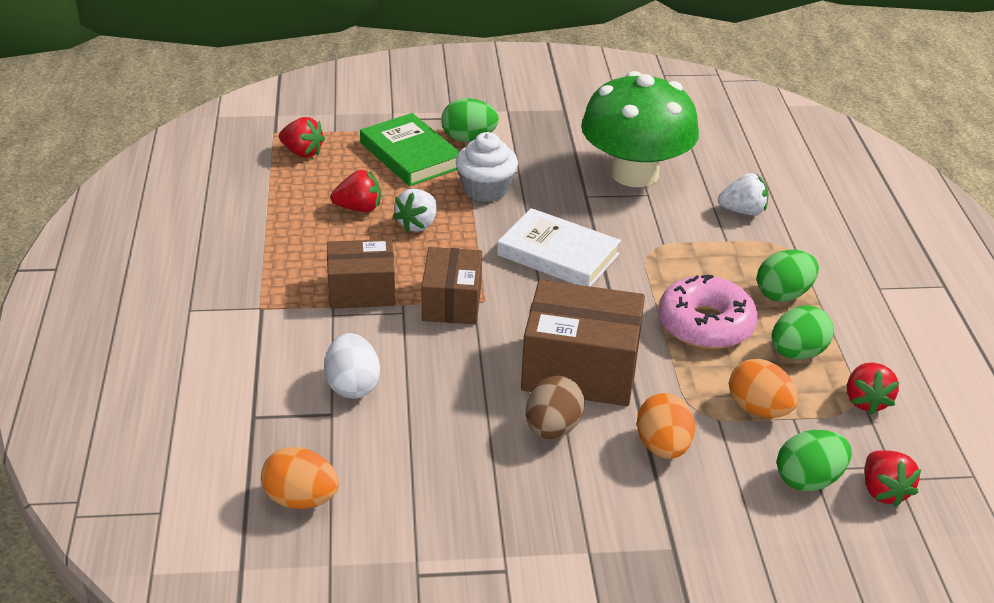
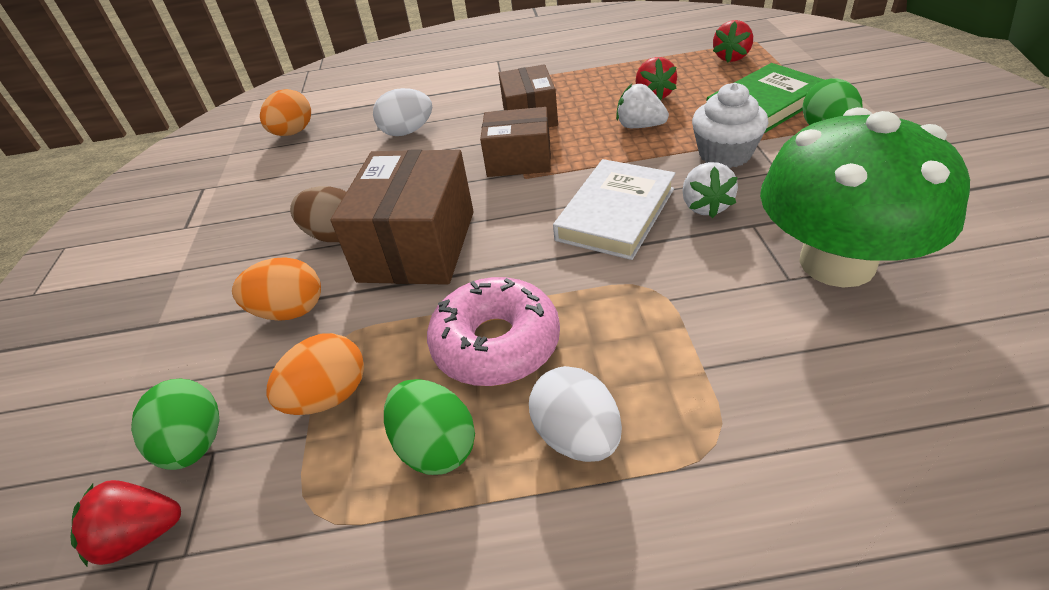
camera: 95 degrees right, 5 degrees up
(743, 211) = (799, 389): white strawberry -> white strawberry (705, 206)
(783, 294) = (577, 437): green egg -> white egg
(866, 401) = (320, 535): red strawberry -> none

